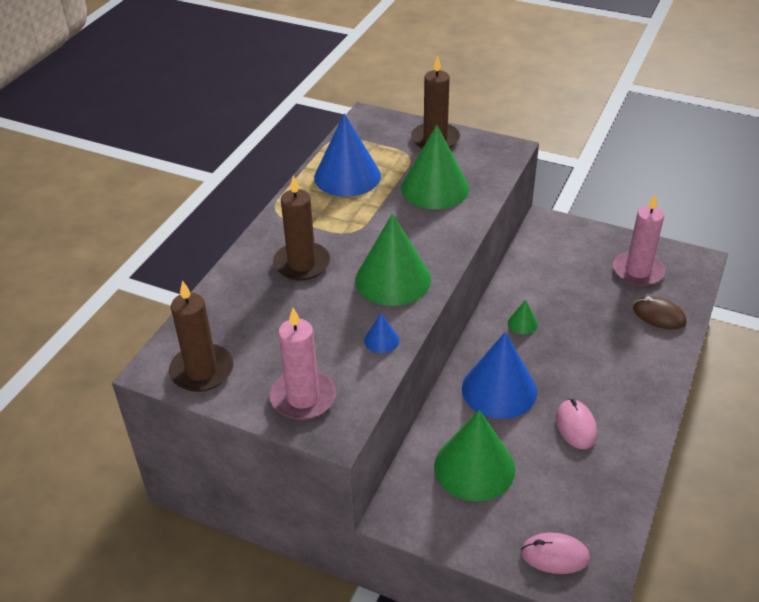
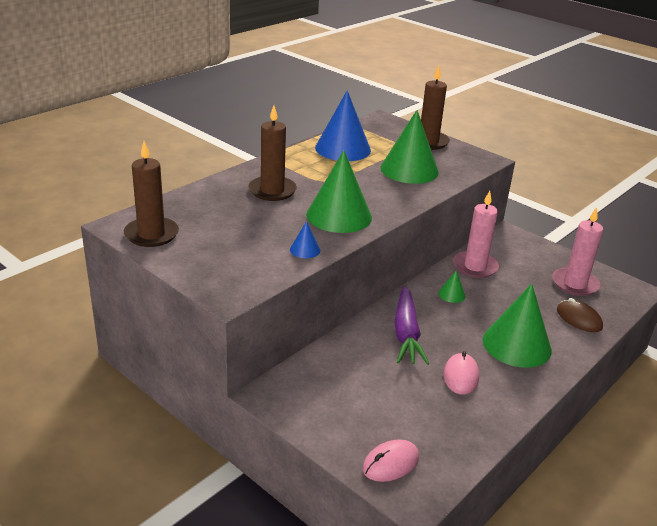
camera: 15 degrees right, 10 degrees down
(303, 398) = (218, 269): pink candle -> pink candle (475, 267)
(474, 467) = (354, 380): green cone -> green cone (516, 345)
(499, 389) = (406, 333): blue cone -> purple carrot
(554, 555) = (390, 463): pink mouse -> pink mouse turned 60 degrees counterclockwise

